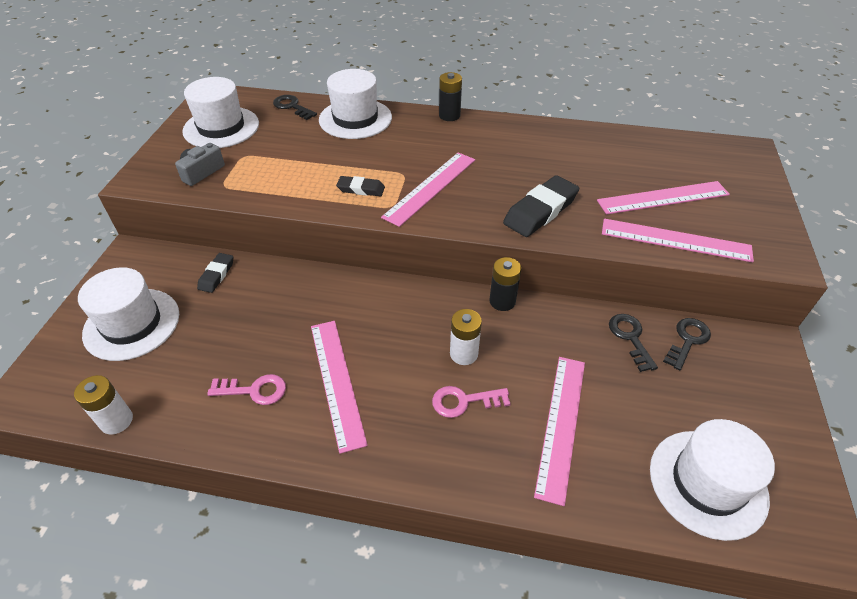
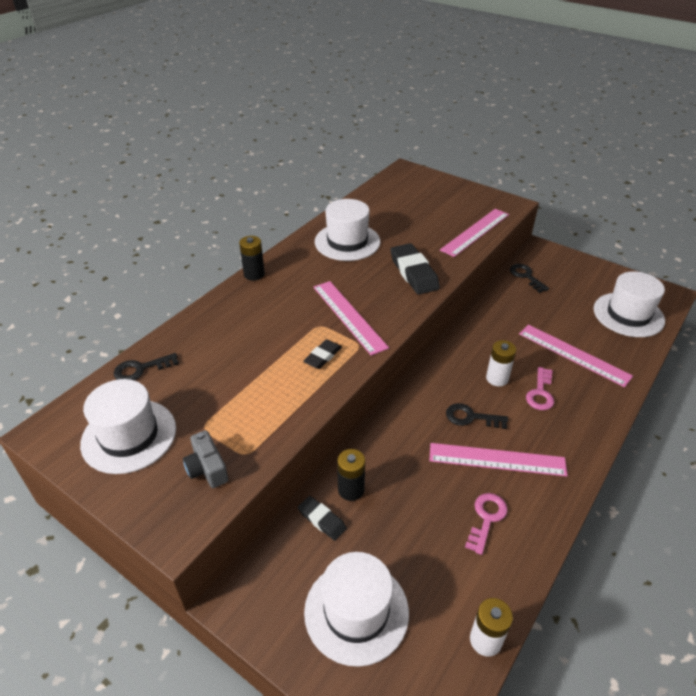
camera: 65 degrees left, 5 degrees down
(355, 119) = (207, 330): white hat -> white hat (347, 242)
(502, 301) = (454, 341): black battery -> black battery (351, 489)
(630, 338) = (515, 297): black key -> black key (471, 417)
(663, 197) = (432, 219): pink ruler -> none

